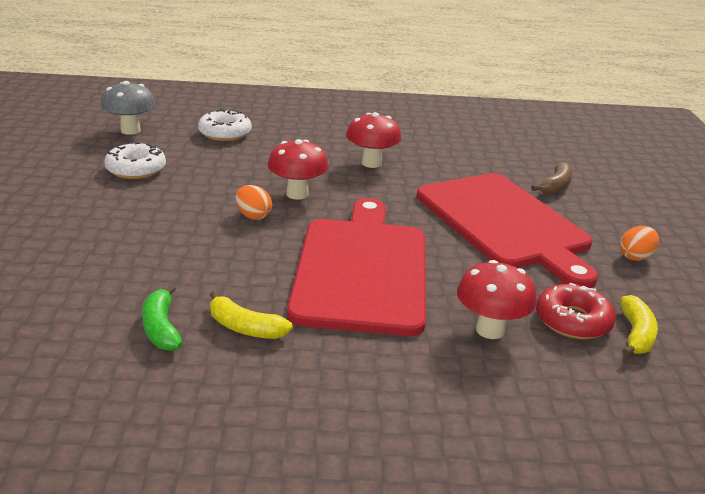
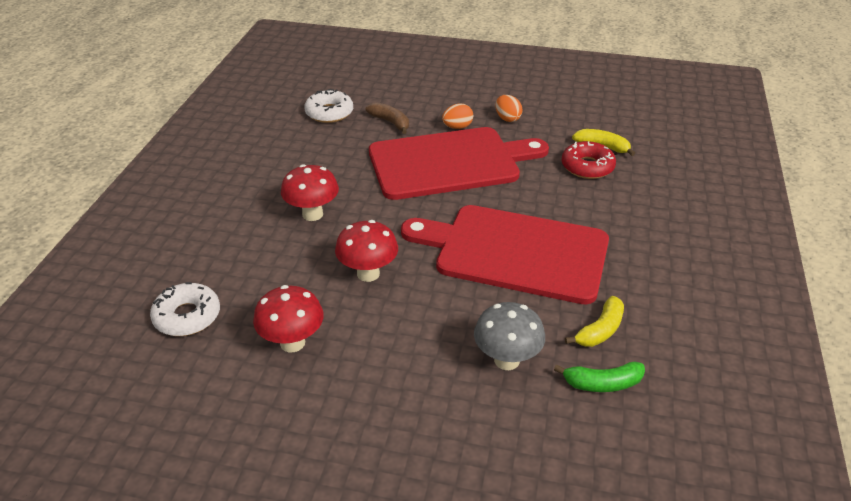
camera: 75 degrees left, 10 degrees up
(130, 130) = (136, 410): grey mushroom -> grey mushroom (506, 360)
(136, 169) = (266, 403): white donut -> white donut (329, 113)
(253, 216) = (408, 309): orange egg -> orange egg (457, 127)
(490, 330) = (599, 204): red mushroom -> red mushroom (292, 343)

